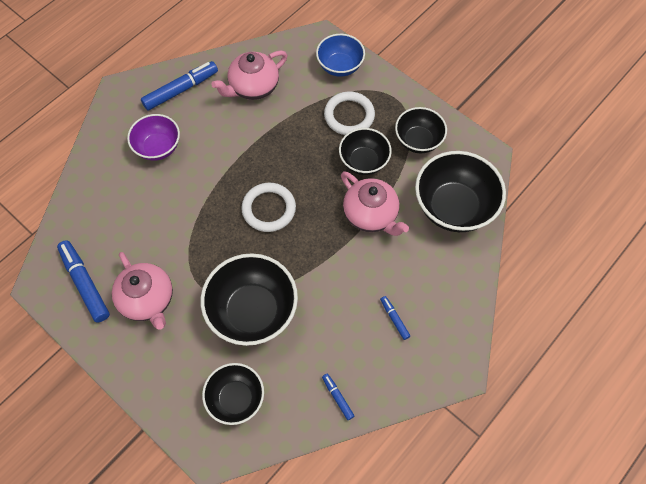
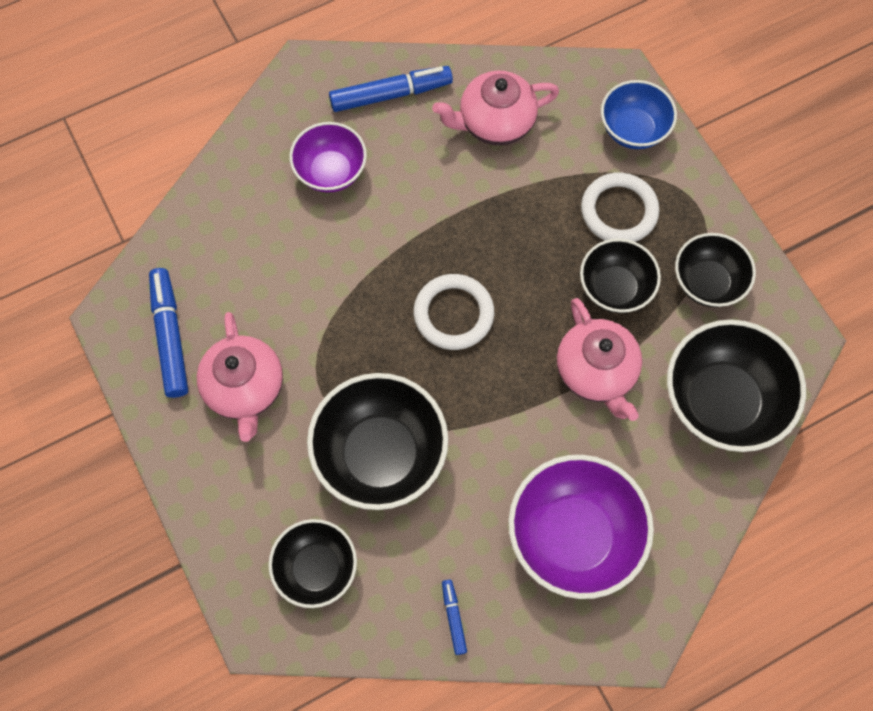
camera: 20 degrees right, 5 degrees up
(394, 319) = (573, 535): blue marker -> purple bowl

